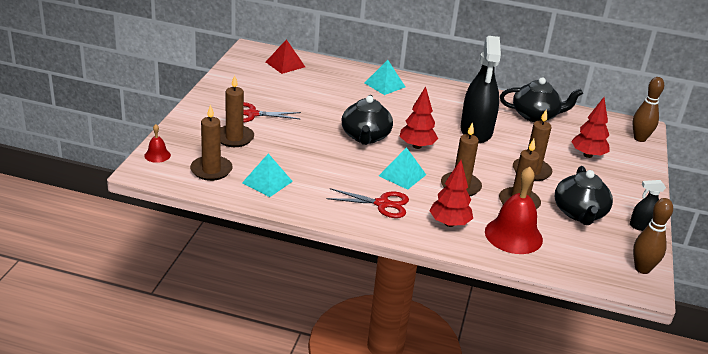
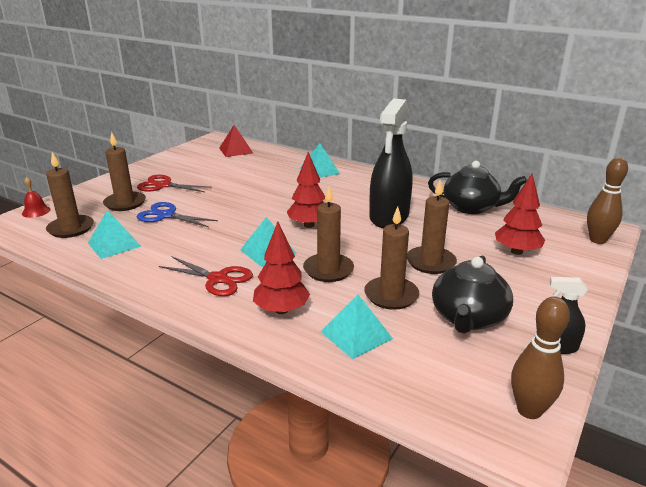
camera: 20 degrees right, 5 degrees down
(285, 148) = (166, 215): none -> blue scissors
(365, 136) = (259, 212): black teapot -> none
(513, 235) = (356, 335): red bell -> turquoise pyramid

